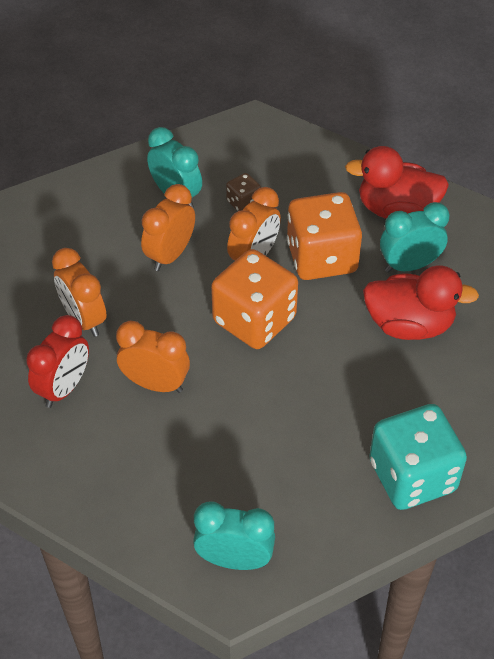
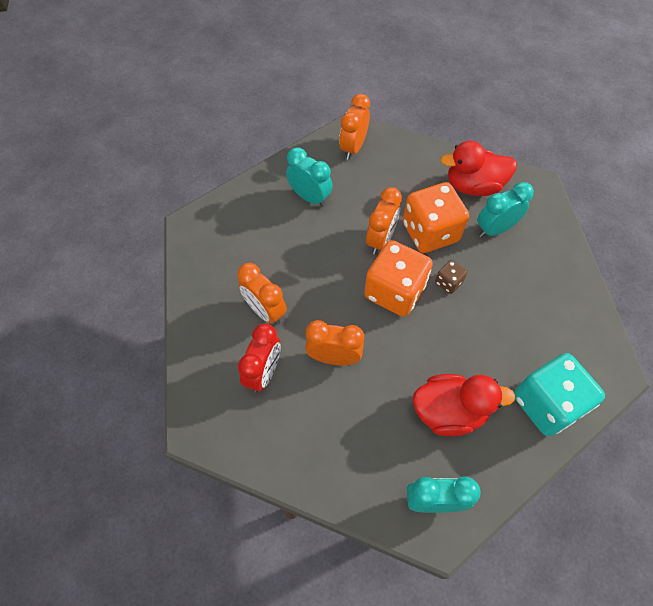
camera: 10 degrees left, 10 degrees up
(170, 255) = (317, 247): orange clock -> orange clock (353, 148)
(243, 203) = (361, 196): brown dice -> brown dice (448, 282)
(409, 325) = (508, 277): red duck -> red duck (449, 411)

